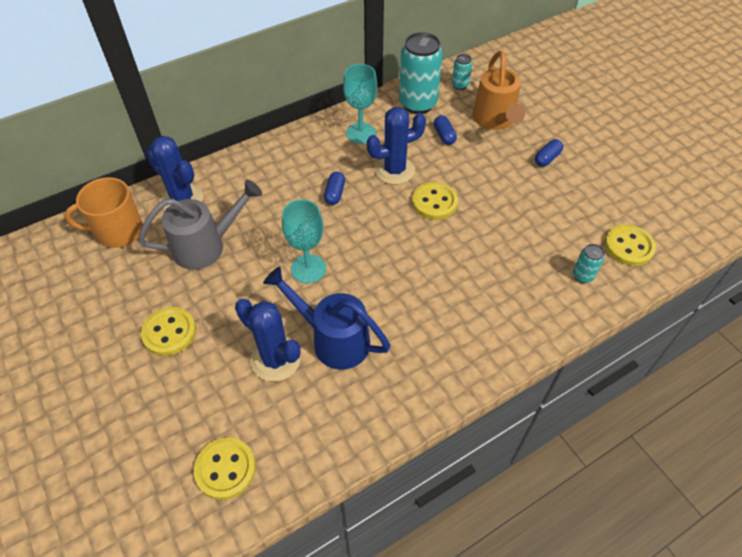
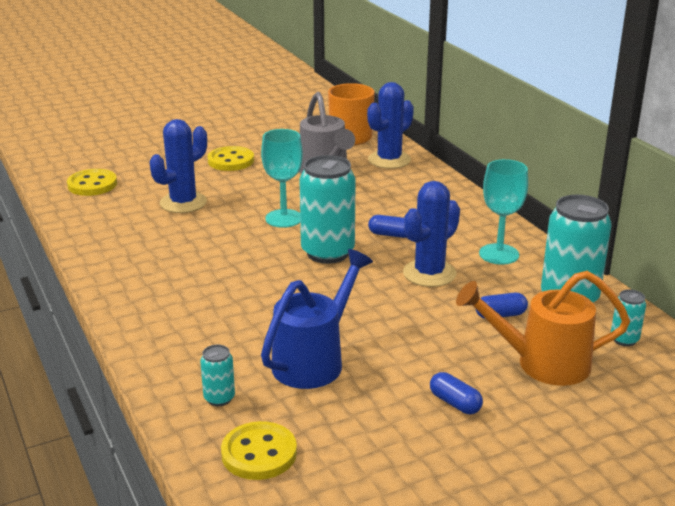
camera: 95 degrees right, 25 degrees down
(333, 339) = (192, 229): blue watering can -> blue watering can (314, 361)
(369, 232) = (327, 253): none -> turquoise can
(394, 170) = (429, 273): blue cactus -> blue cactus turned 60 degrees clockwise
(434, 202) = (370, 297): yellow button -> none

